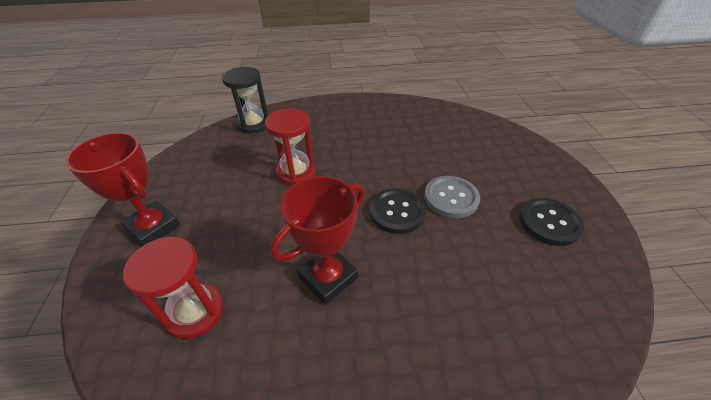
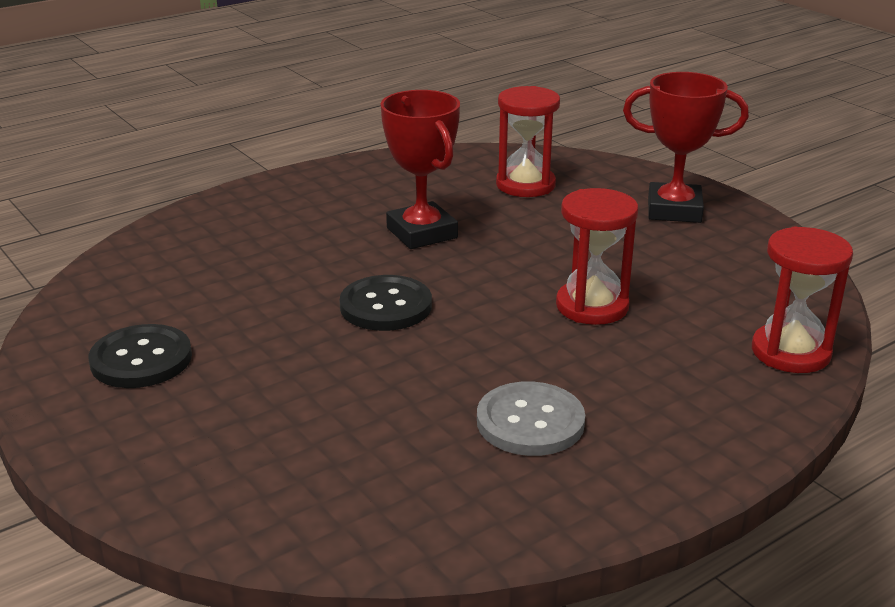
camera: 150 degrees right, 15 degrees down
(253, 124) = (790, 352): black hourglass -> red hourglass
(328, 277) = (422, 233): red trophy -> red trophy turned 45 degrees counterclockwise
(451, 198) = (311, 346): grey button -> grey button (530, 422)

